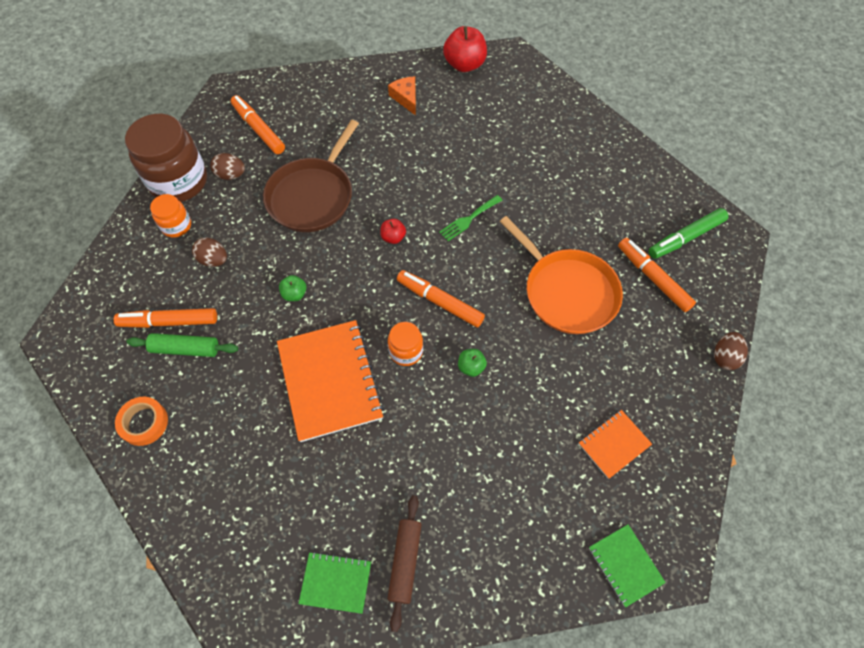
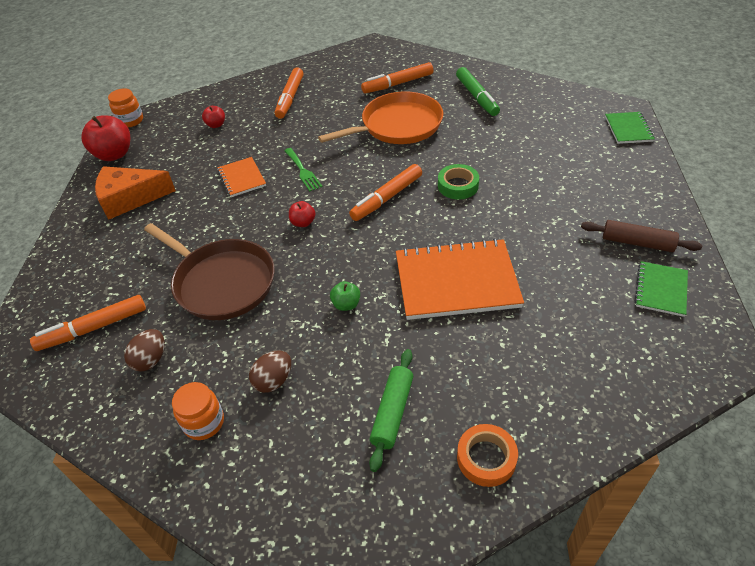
camera: 75 degrees left, 15 degrees down
(169, 322) = (349, 431): orange marker -> orange marker (290, 98)
(179, 181) = (130, 420): brown jar -> none
(406, 98) = (130, 199): orange cheese -> orange cheese, size x1.65
(406, 351) = (434, 225): orange jar -> orange jar (130, 121)
(471, 367) = (458, 186): green apple -> green tape
(528, 126) = (216, 125): none -> red apple
(614, 444) = (535, 121): orange notebook -> orange notebook (242, 178)
(625, 565) = (628, 129): green notebook -> green notebook turned 75 degrees counterclockwise
(685, 238) = (367, 65): green marker -> green marker (477, 97)
(725, 357) = (471, 65): brown egg -> none

